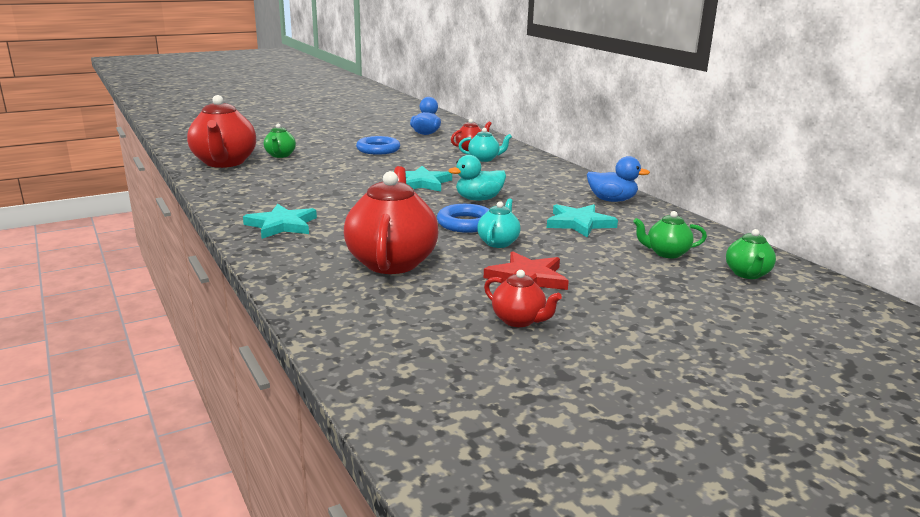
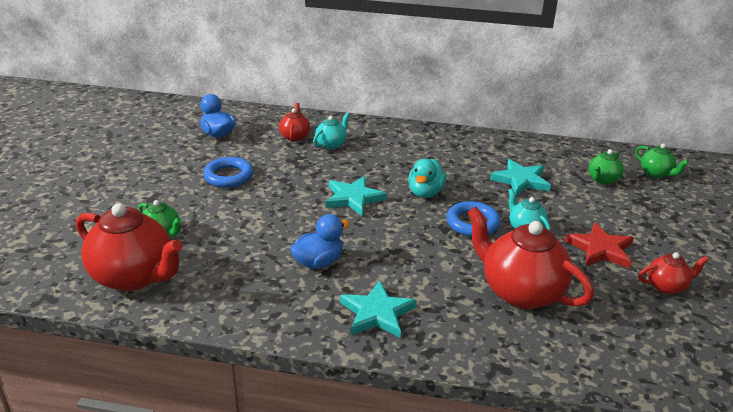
camera: 50 degrees left, 10 degrees up
(612, 200) = (489, 146): blue duck -> blue duck (318, 262)

